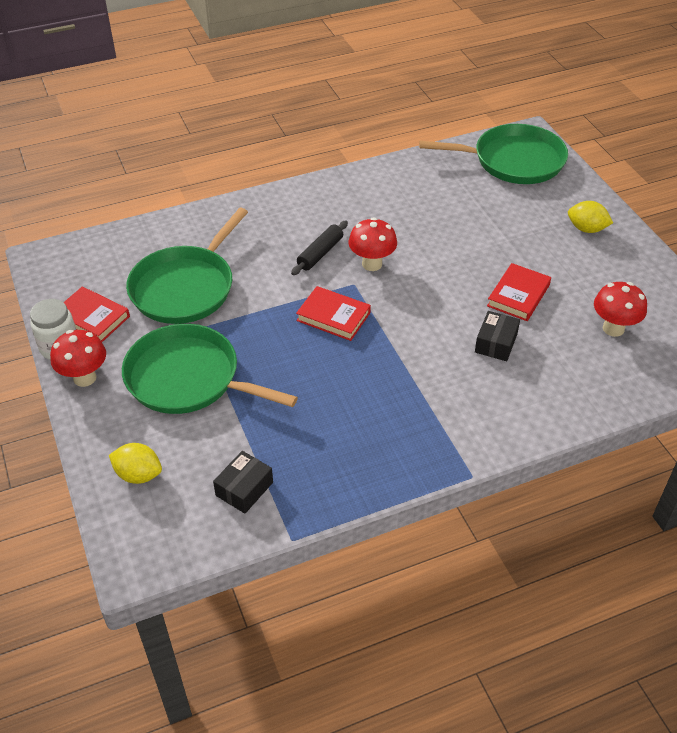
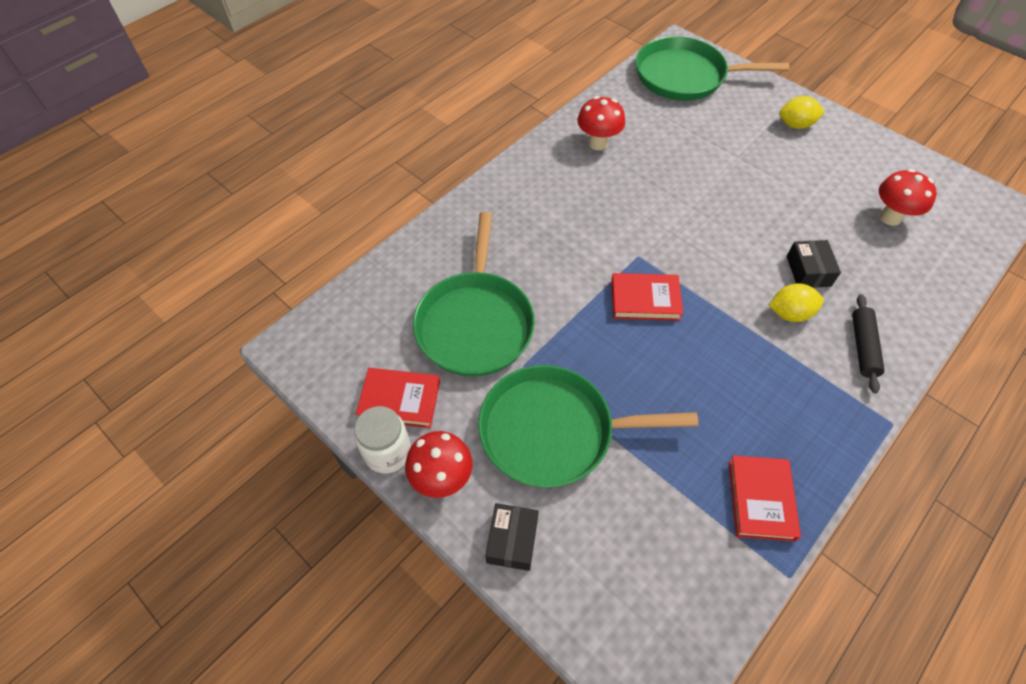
camera: 25 degrees left, 10 degrees up
(138, 474) = (584, 574): yellow lemon -> yellow lemon (789, 313)
(244, 489) = (702, 539): black box -> black box (512, 540)
(320, 253) = (582, 234): black rolling pin -> black rolling pin (863, 347)
(372, 264) = (639, 228): red mushroom -> red mushroom (598, 143)
(513, 161) = (685, 76): green pan -> green pan turned 150 degrees counterclockwise
(518, 295) = (790, 213): red book -> red book (761, 499)

